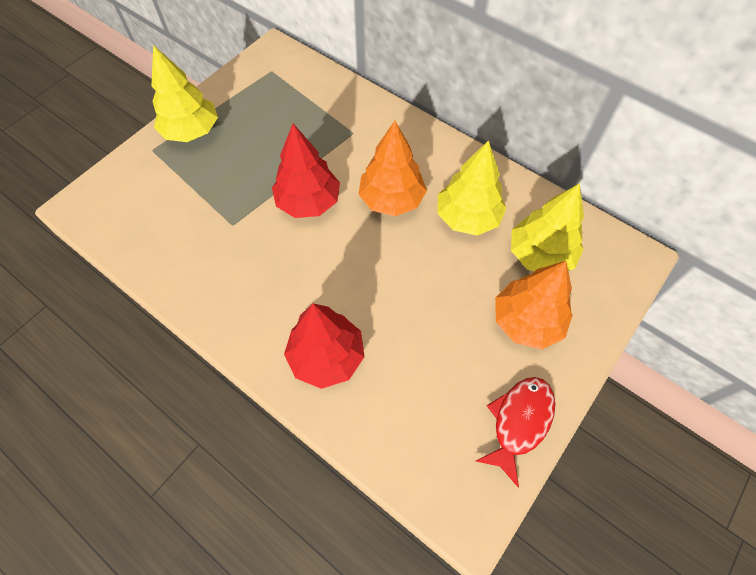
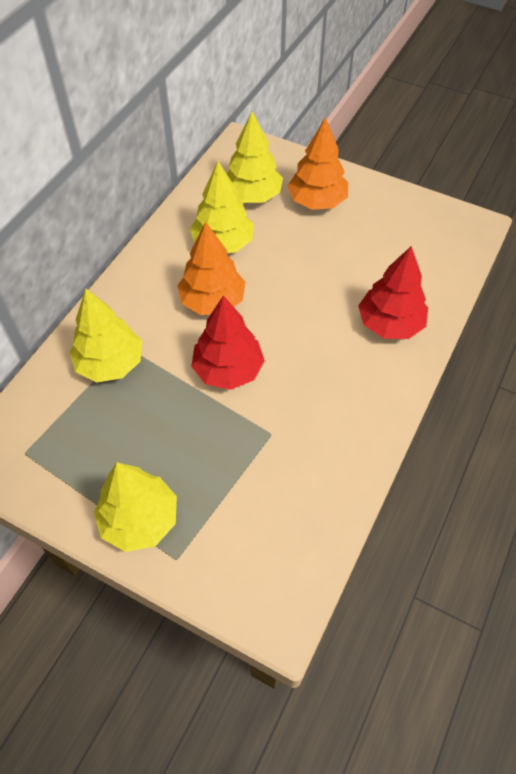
camera: 100 degrees left, 5 degrees down
(338, 122) = (110, 363): none -> yellow tree
(519, 422) = (400, 203): red fish -> none

